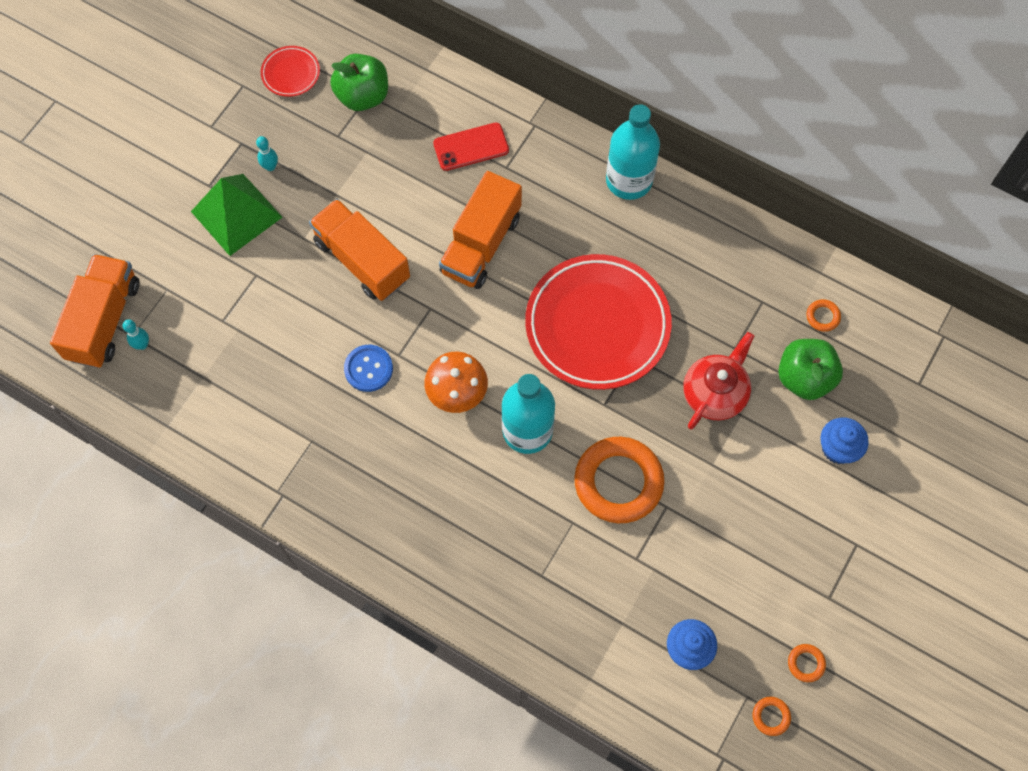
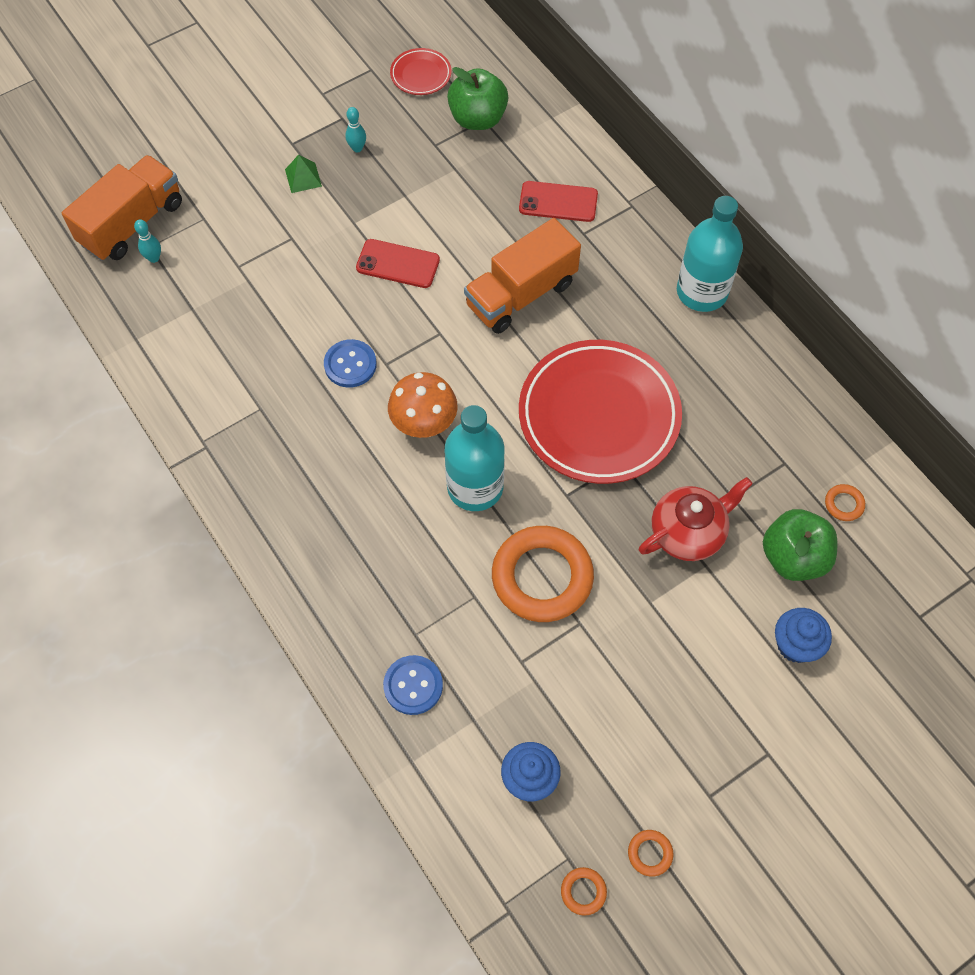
camera: 25 degrees right, 5 degrees down
(236, 214) = (303, 178): green pyramid -> green pyramid, size x0.46
(362, 260) = (398, 264): orange truck -> red phone
(561, 618) = (413, 685): none -> blue button

